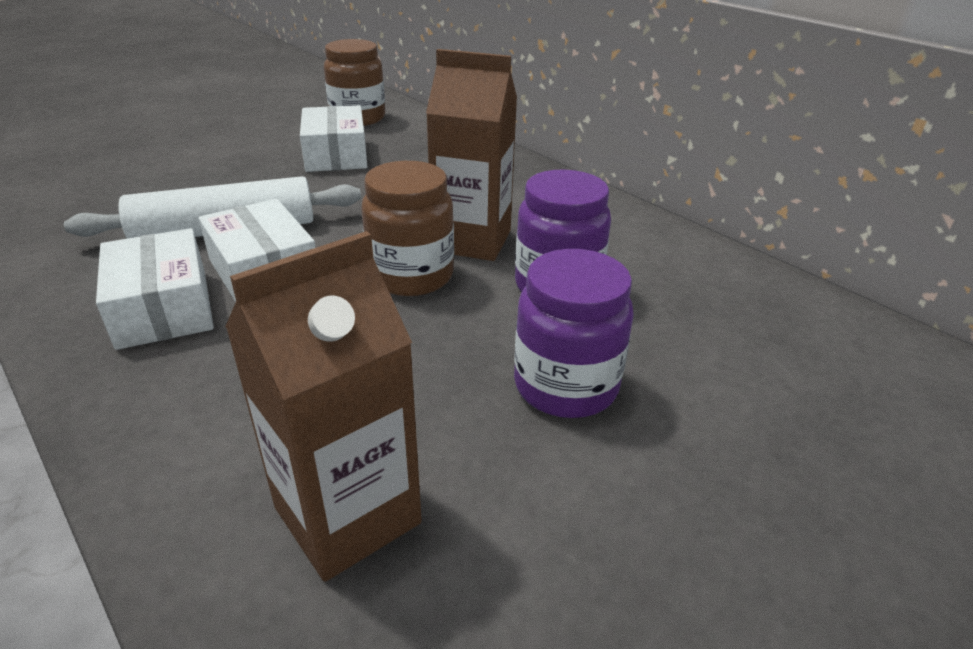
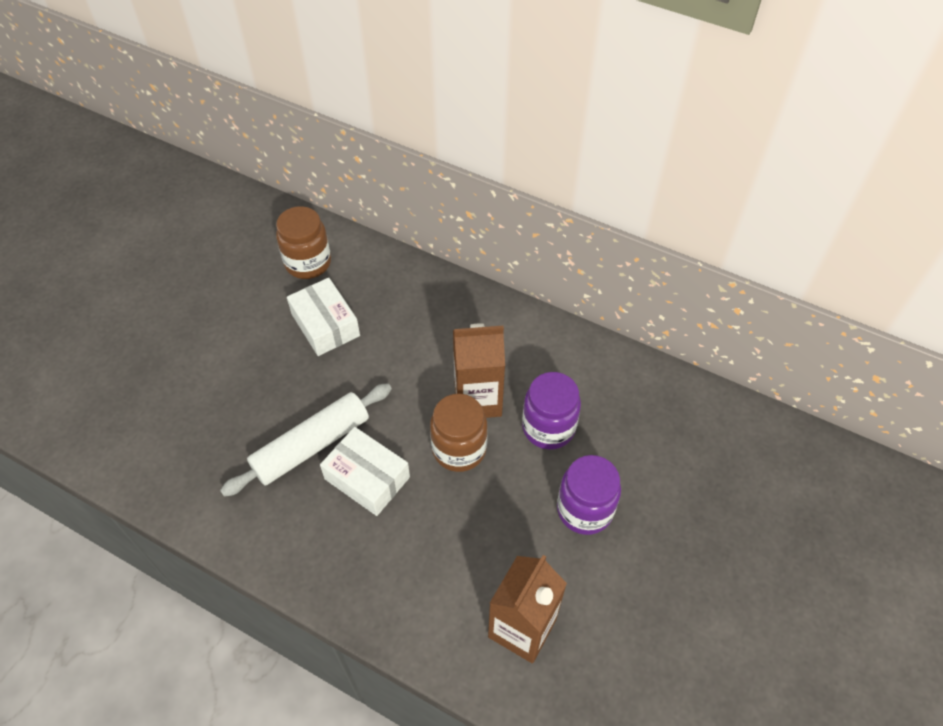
camera: 20 degrees left, 20 degrees up
(163, 308) = (330, 532): white box -> none

